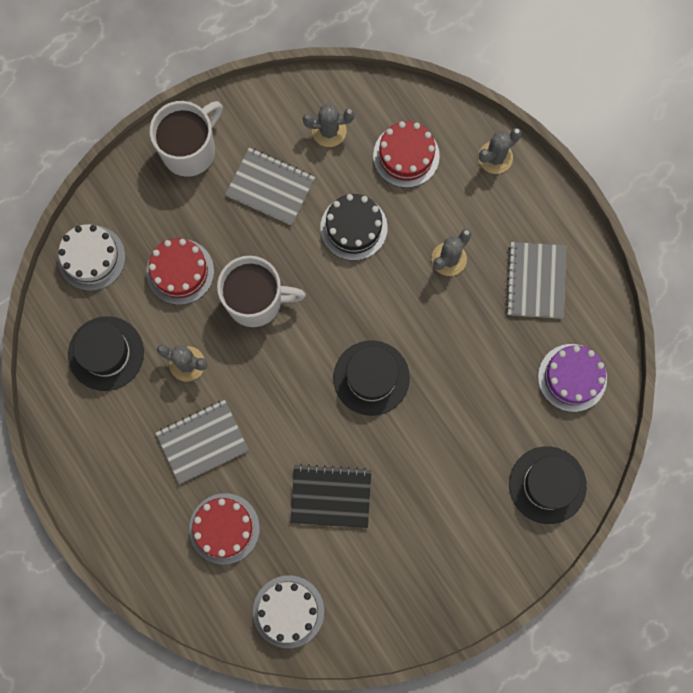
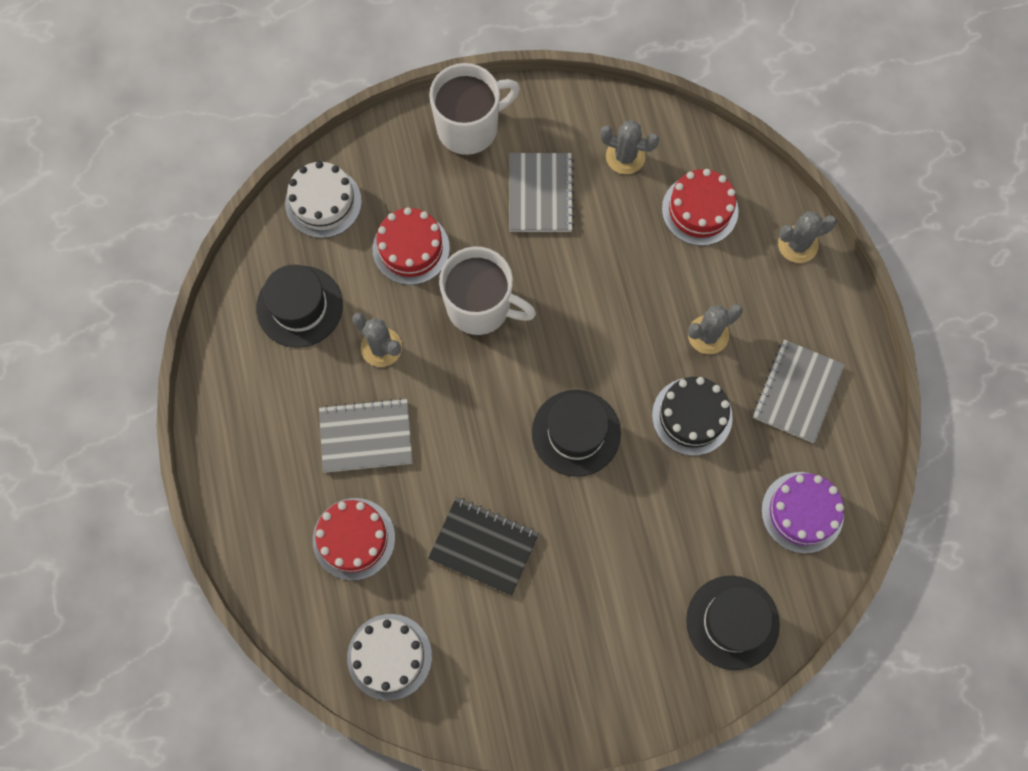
camera: 20 degrees right, 5 degrees down
(270, 187) = (540, 194): grey notebook -> grey notebook turned 45 degrees clockwise
(353, 227) = (615, 266): black cake -> black cake (692, 416)

